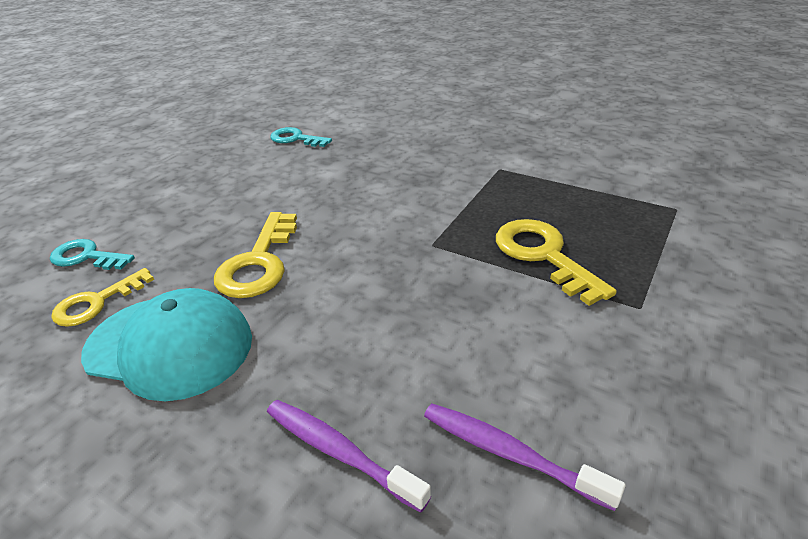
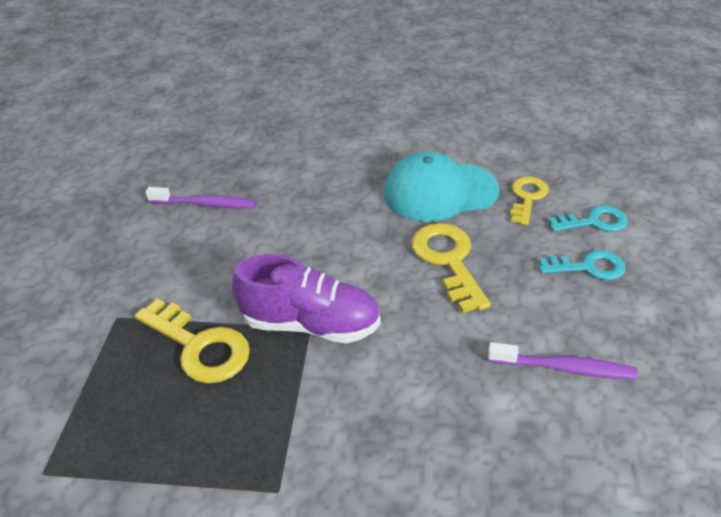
camera: 155 degrees right, 5 degrees up
(296, 139) = (624, 467): turquoise key -> turquoise key (588, 267)
(339, 452) = (294, 180): purple toothbrush -> purple toothbrush (564, 368)
(429, 246) = (311, 324): none -> purple shoe

